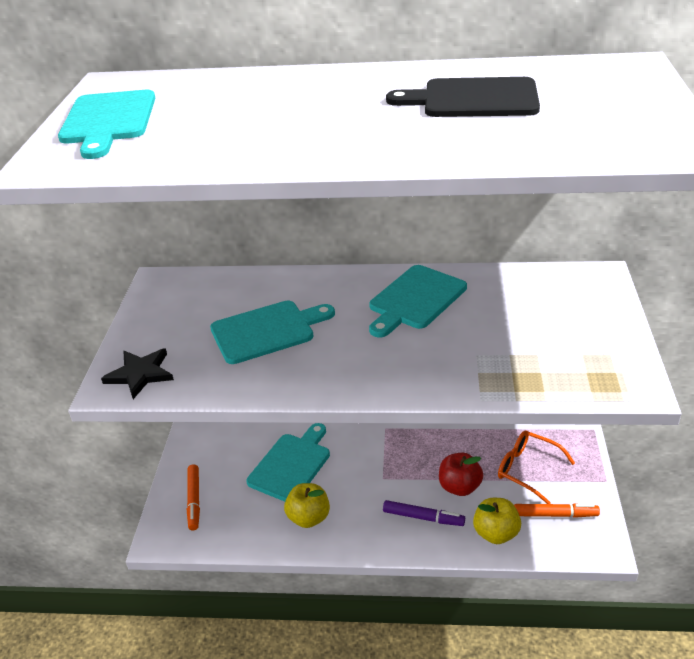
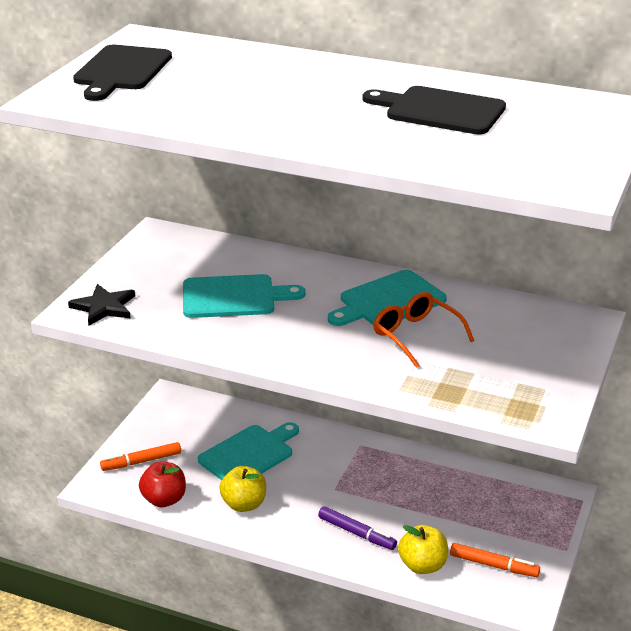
camera: 15 degrees right, 5 degrees down
(108, 121) = (121, 71): turquoise cutting board -> black cutting board
(194, 500) = (141, 462): orange marker -> orange marker turned 60 degrees clockwise
(459, 487) = (408, 516): red apple -> red apple (164, 499)
(527, 469) = (488, 518): orange glasses -> orange glasses (415, 335)

